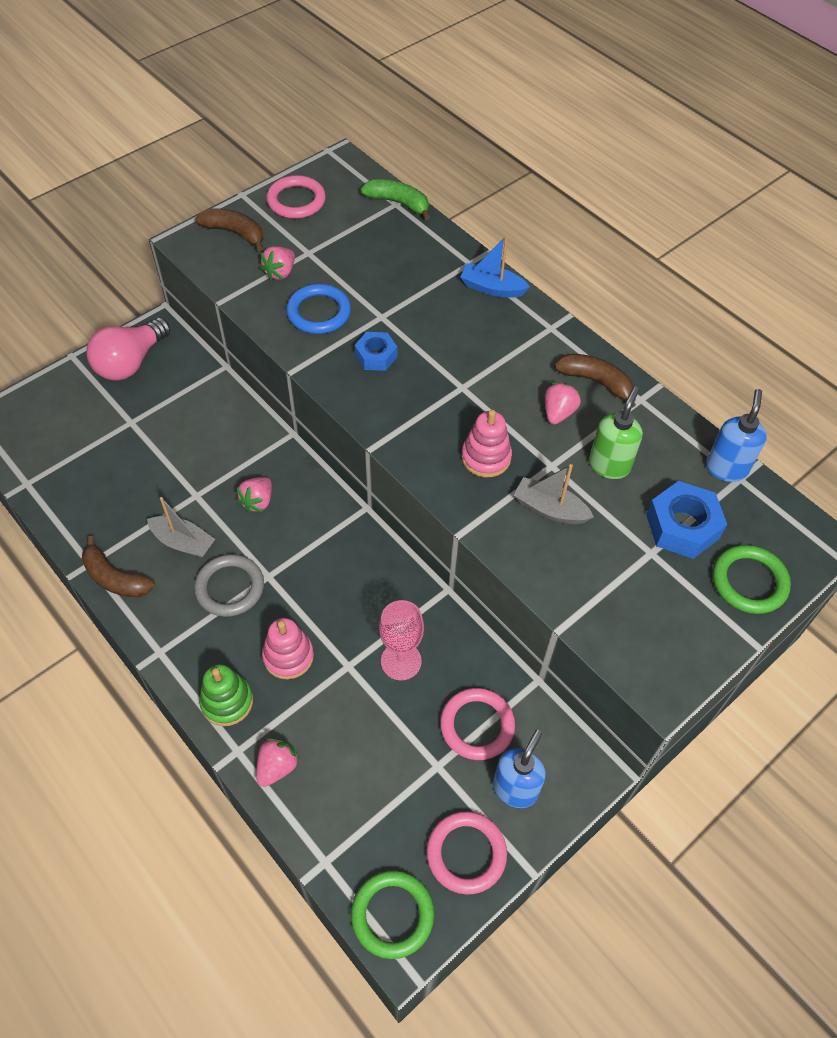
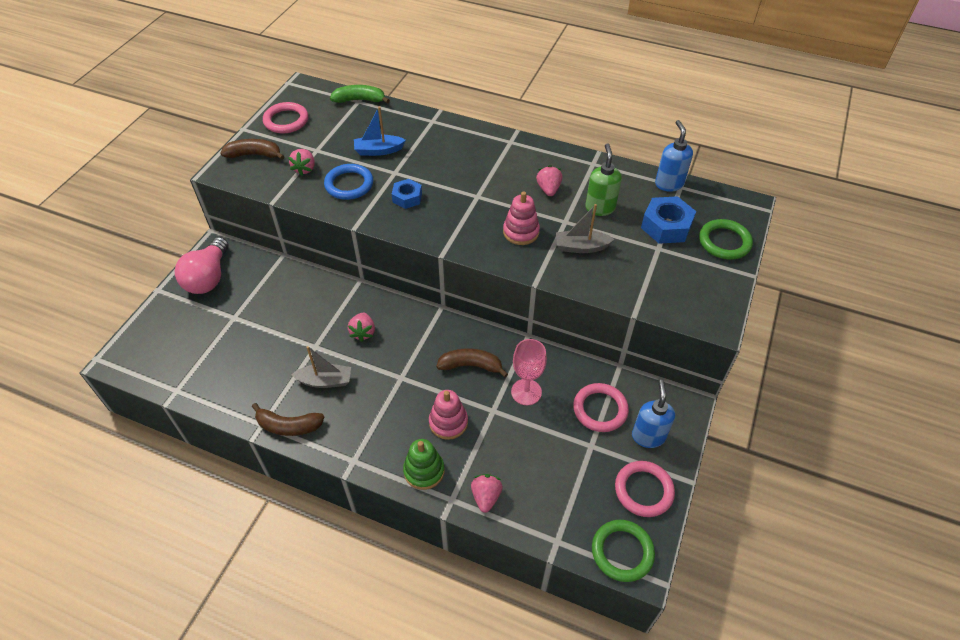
camera: 25 degrees left, 5 degrees down
(230, 588) = (378, 396): grey ring -> none
(492, 288) = (457, 131): blue boat -> blue boat (378, 150)
(596, 382) = (559, 163): brown banana -> brown banana (471, 366)

